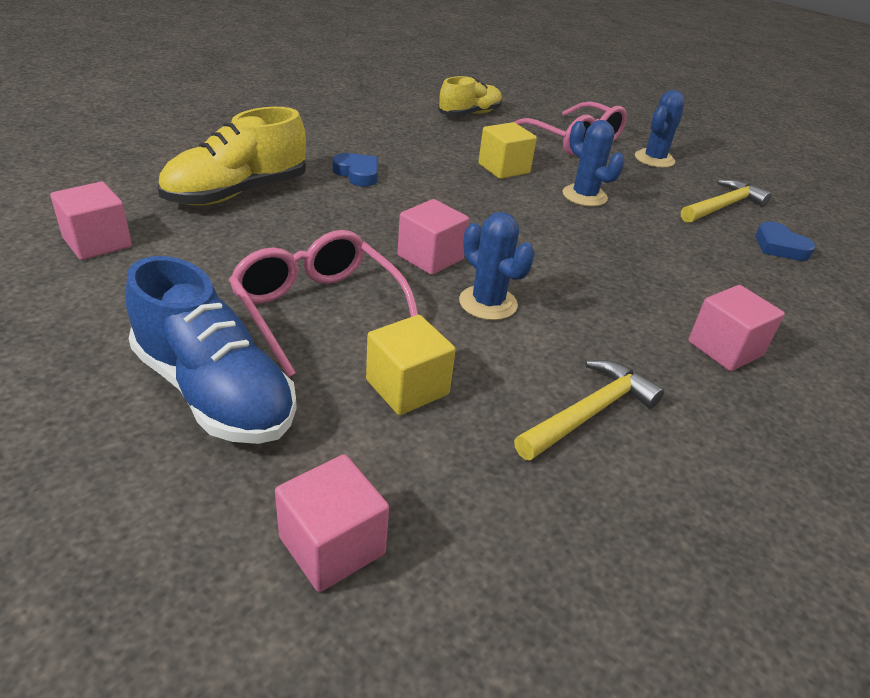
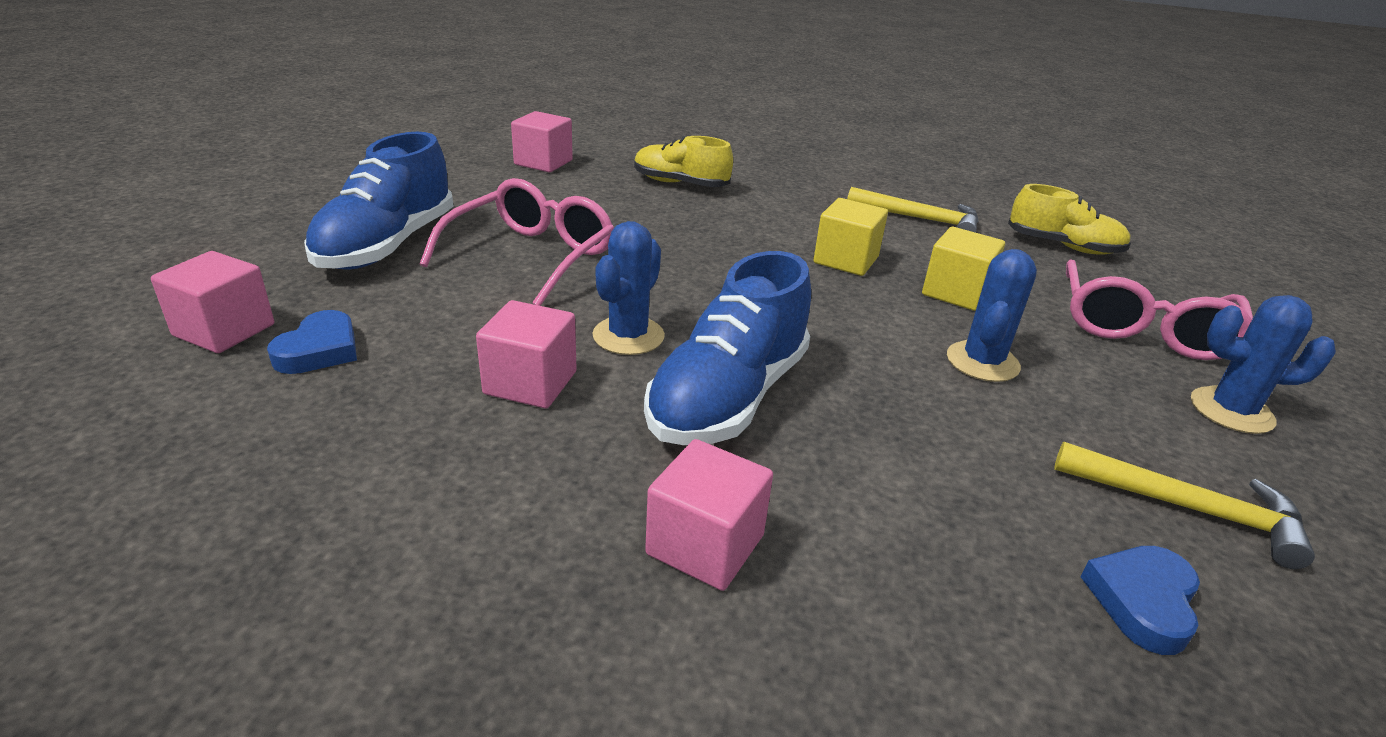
camera: 65 degrees right, 5 degrees down
(237, 193) = (680, 183): yellow shoe -> yellow shoe, size x0.66
(358, 174) = (798, 220): blue heart -> blue heart (319, 350)
(407, 387) = (444, 320): yellow cube -> yellow cube (845, 260)
(430, 257) = (682, 288): pink cube -> pink cube (530, 383)
(585, 290) = (728, 397): none -> blue shoe
(589, 413) = (469, 435): yellow hammer -> yellow hammer (920, 219)

